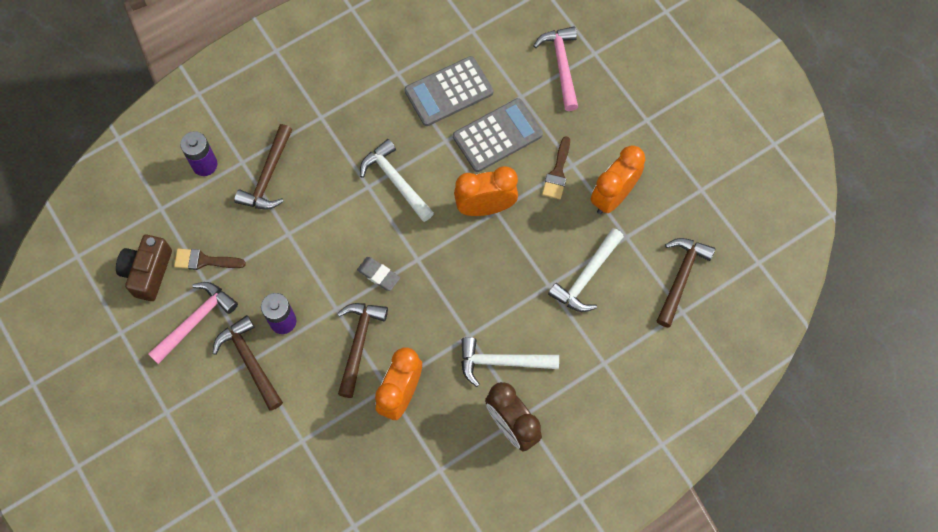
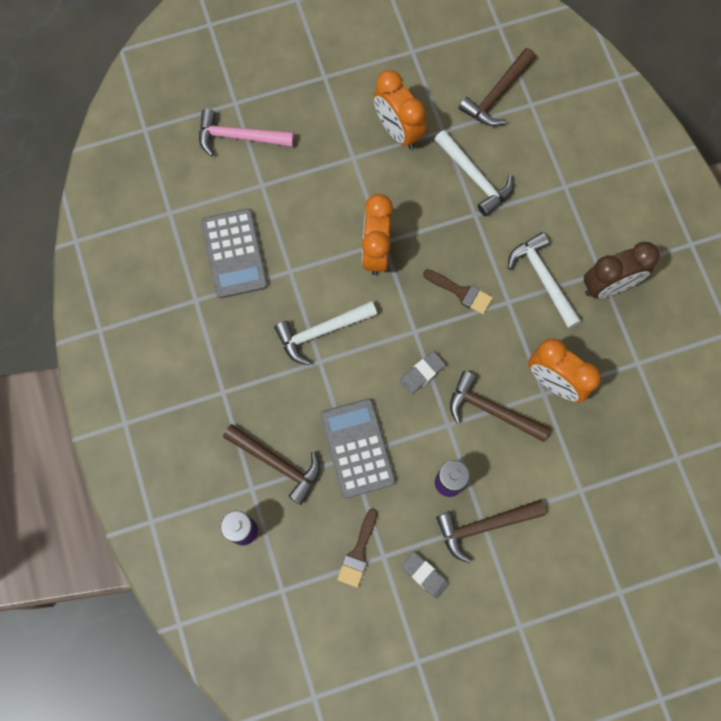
camera: 75 degrees left, 5 degrees up
(148, 272) = (355, 618): brown camera -> none
(196, 320) = (425, 575): pink hammer -> grey eraser
(497, 136) = (300, 219): grey calculator -> grey calculator (357, 448)
(501, 362) = (543, 278): white hammer -> white hammer turned 135 degrees clockwise
(557, 173) = (357, 173): brown brush -> brown brush (461, 292)
(681, 277) = (497, 95): brown hammer -> brown hammer turned 90 degrees counterclockwise

